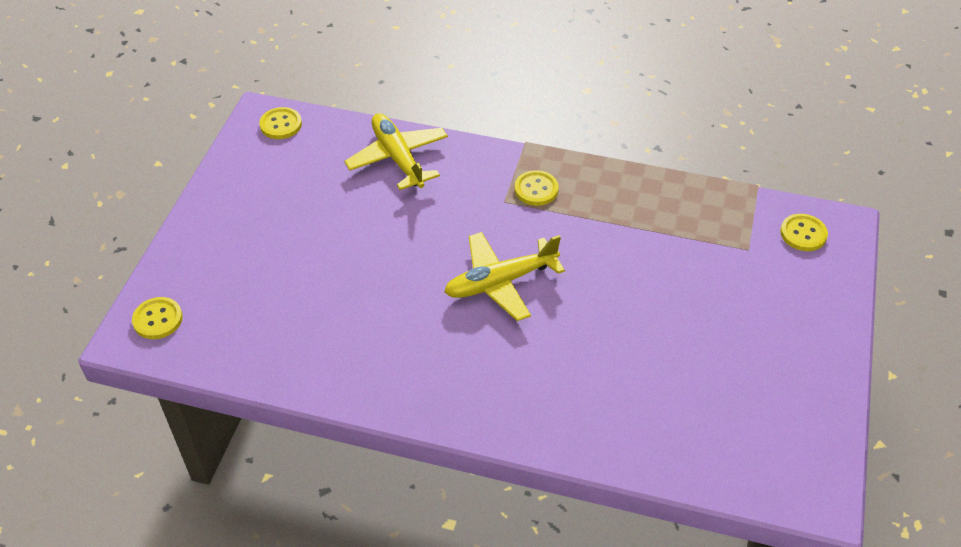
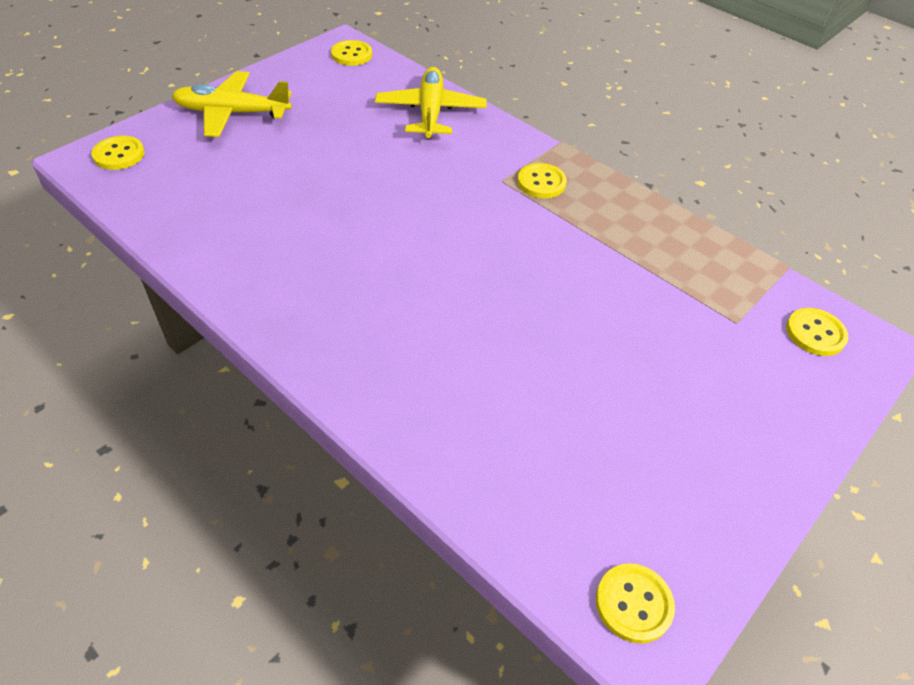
camera: 25 degrees right, 0 degrees up
(500, 282) = (442, 246): yellow plane -> yellow plane (232, 113)
(799, 480) = (633, 604): none -> yellow button

